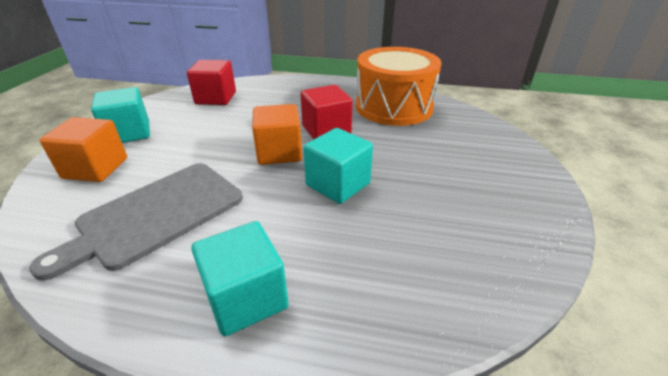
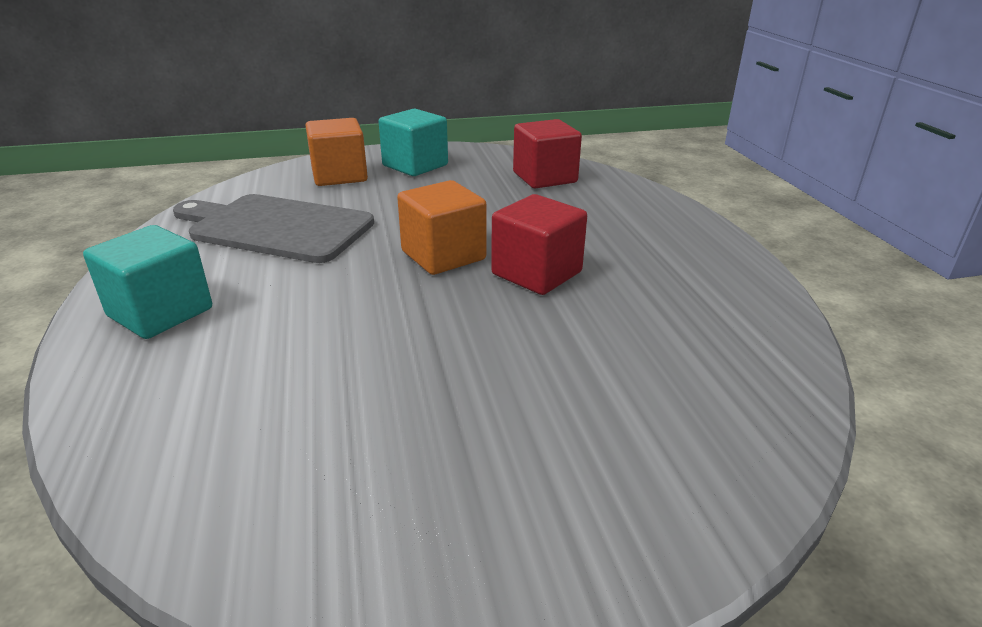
camera: 65 degrees right, 5 degrees down
(338, 184) = (393, 317): turquoise cube -> none
(393, 107) = (694, 317): orange drum -> none

